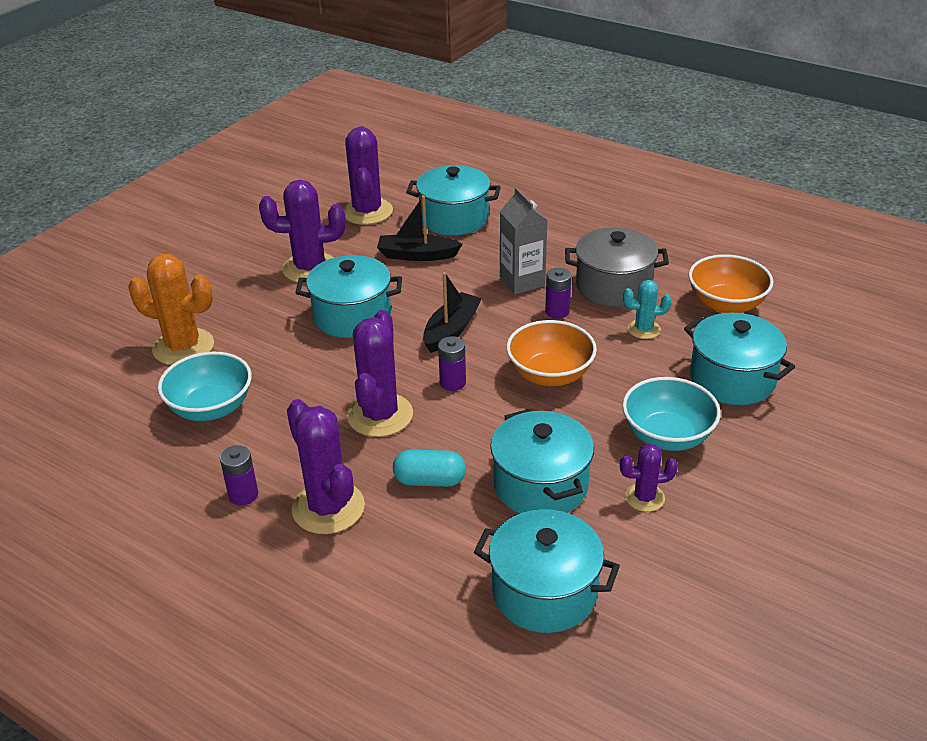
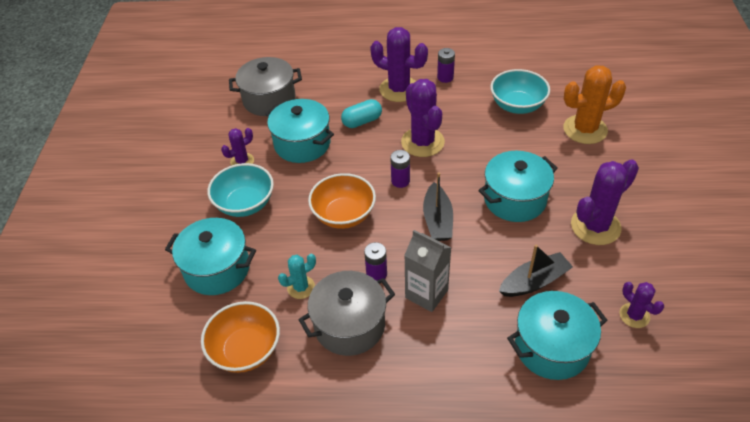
camera: 150 degrees right, 10 degrees up
(367, 212) = (634, 315): purple cactus -> purple cactus, size x0.54
(544, 592) = (269, 99): turquoise pot -> grey pot

